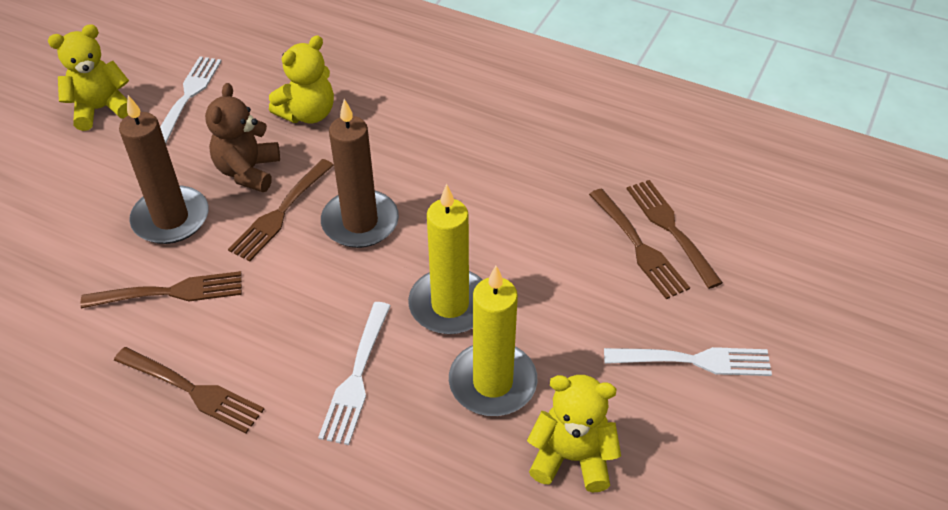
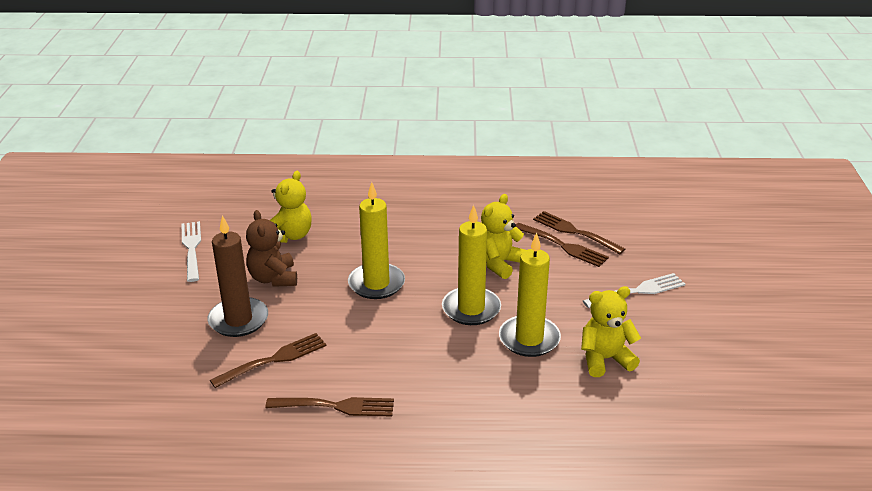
camera: 25 degrees left, 15 degrees down
(101, 109) = (128, 273): yellow teddy bear -> yellow teddy bear (499, 263)
(280, 213) = (316, 294): brown fork -> none
(356, 377) = (441, 364): white fork -> none
(360, 222) = (376, 284): brown candle -> yellow candle

